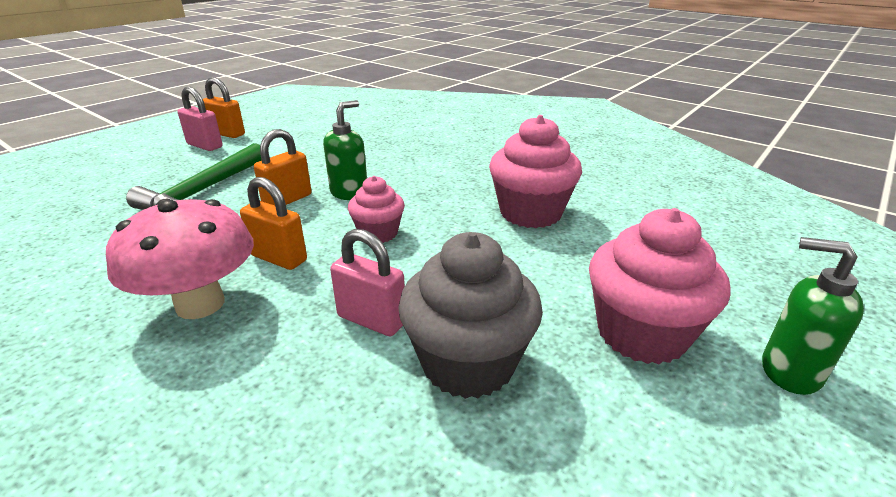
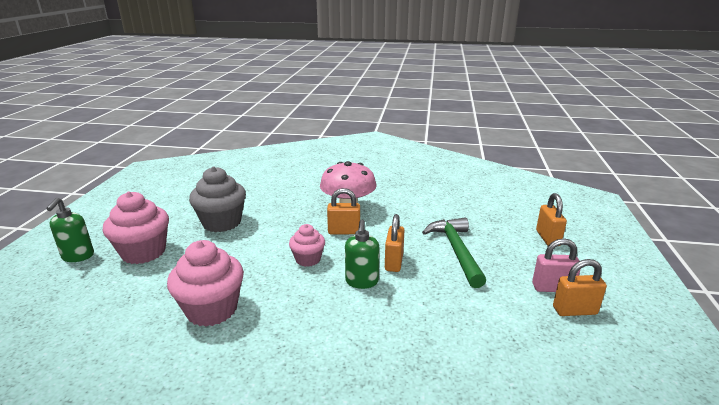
camera: 150 degrees right, 5 degrees down
(93, 174) = (547, 238): none -> orange padlock
(371, 320) = (271, 223): pink padlock -> none
(789, 371) = (78, 256): green soap dispenser -> green soap dispenser turned 90 degrees clockwise

